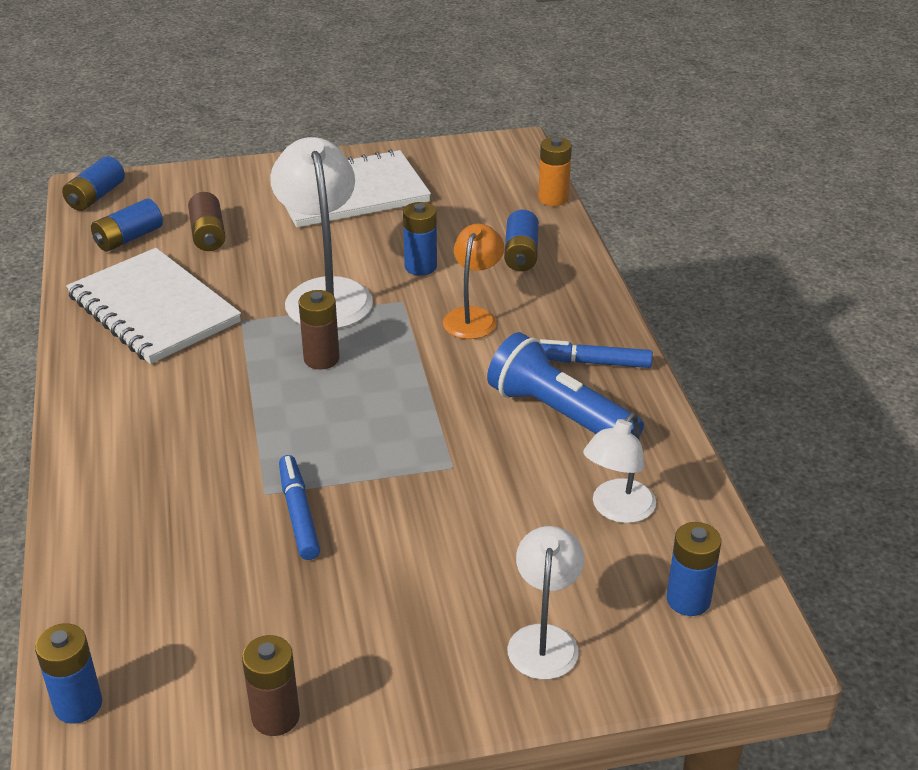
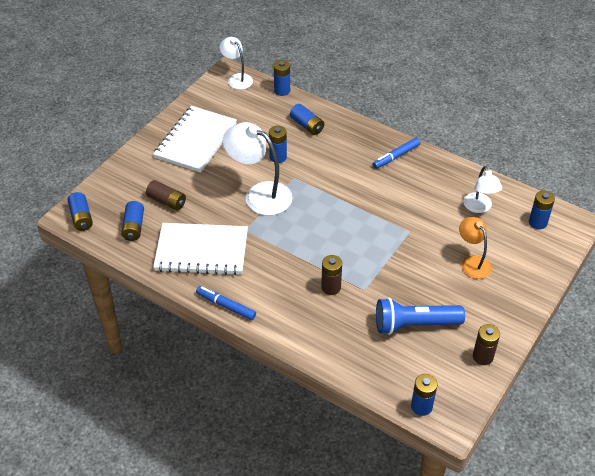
camera: 45 degrees left, 10 degrees up
(299, 513) = (387, 287): blue marker -> blue marker (226, 306)
(321, 359) = (302, 223): brown battery -> brown battery (331, 287)
(473, 316) = (330, 166): orange lamp -> orange lamp (472, 262)
(544, 639) = (518, 268): white lamp -> white lamp (237, 78)
(553, 198) = (282, 90): orange battery -> blue battery
(559, 414) = (414, 185): blue flashlight -> blue flashlight (414, 325)

